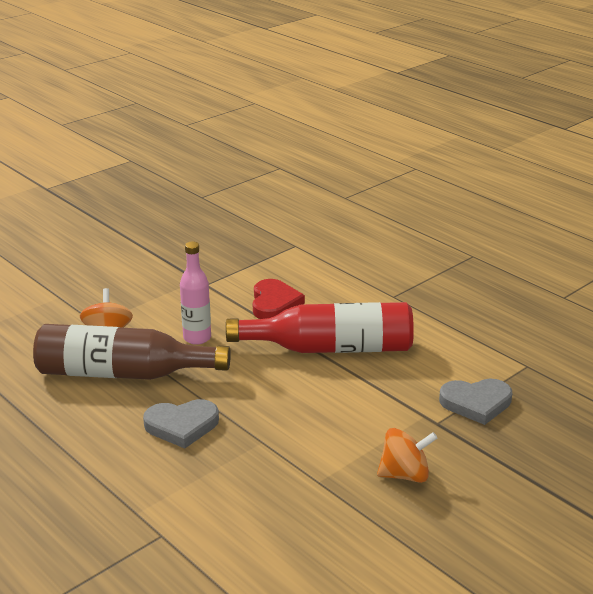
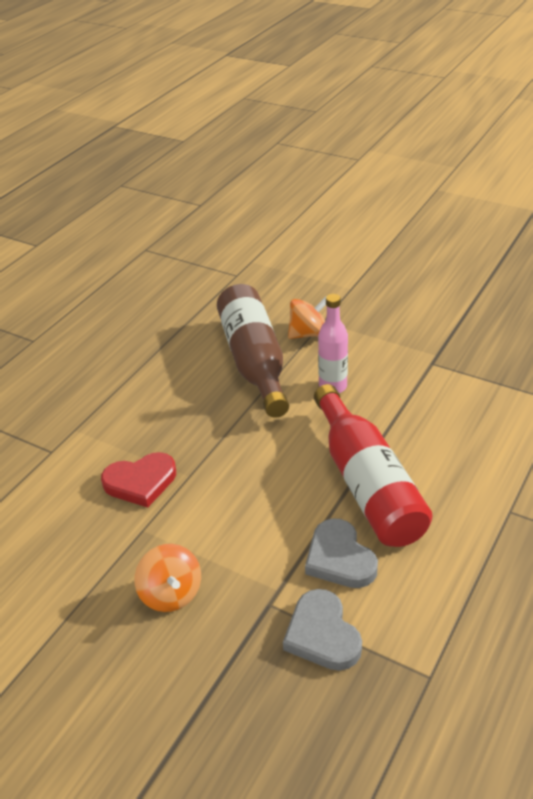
camera: 75 degrees right, 10 degrees up
(182, 425) = (194, 419): grey heart -> grey heart (339, 558)
(274, 303) = (428, 419): red heart -> red heart (140, 482)

